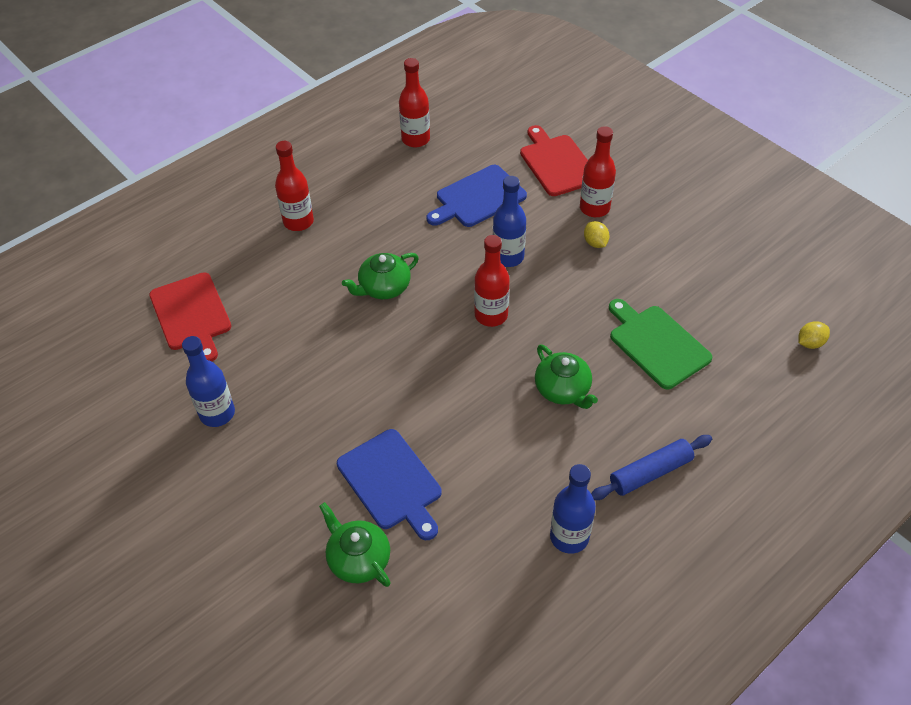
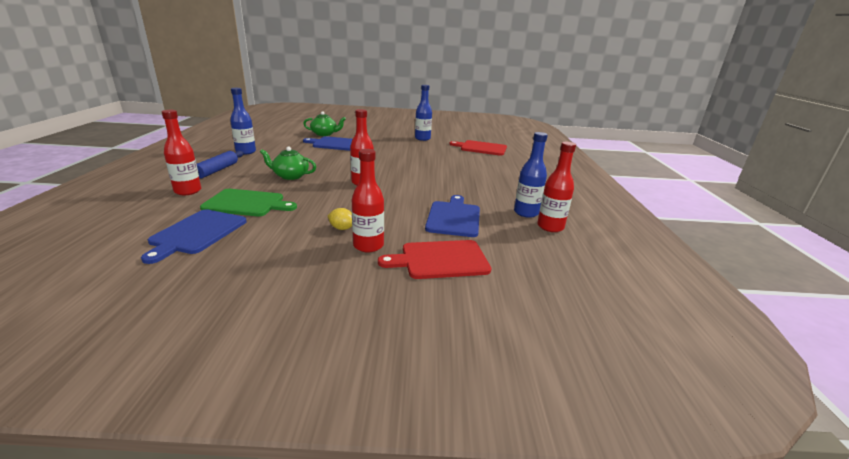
camera: 130 degrees right, 25 degrees down
(298, 222) = (512, 176): red bottle -> red bottle (188, 191)
(384, 287) = (429, 173): green teapot -> none
(508, 257) = (389, 202): blue bottle -> blue bottle (526, 213)
(557, 163) = (440, 260): red cutting board -> red cutting board turned 150 degrees clockwise
(729, 312) = (197, 233): none -> blue cutting board
(810, 343) = (109, 241): yellow lemon -> none

